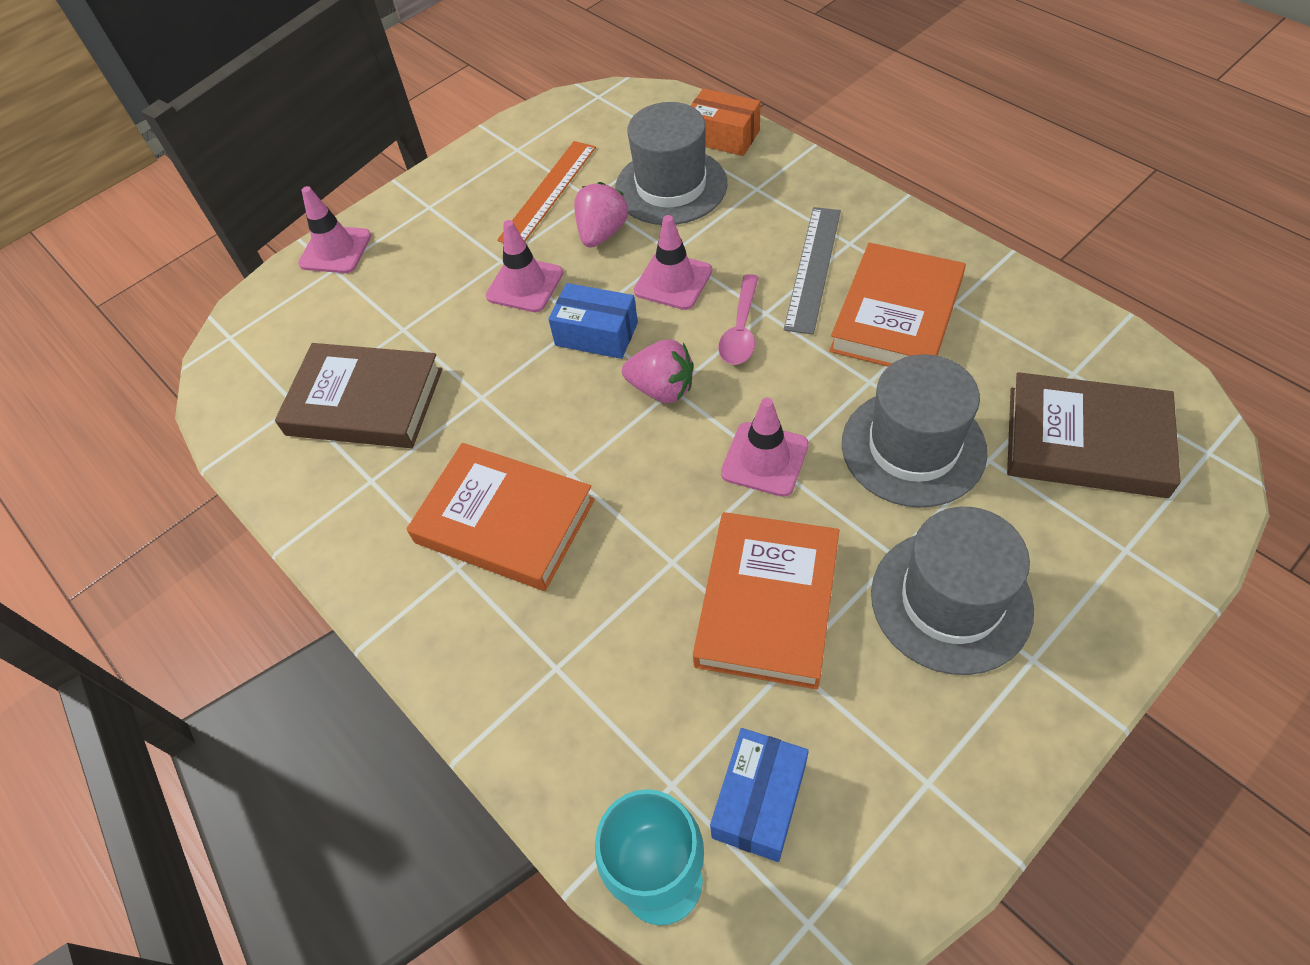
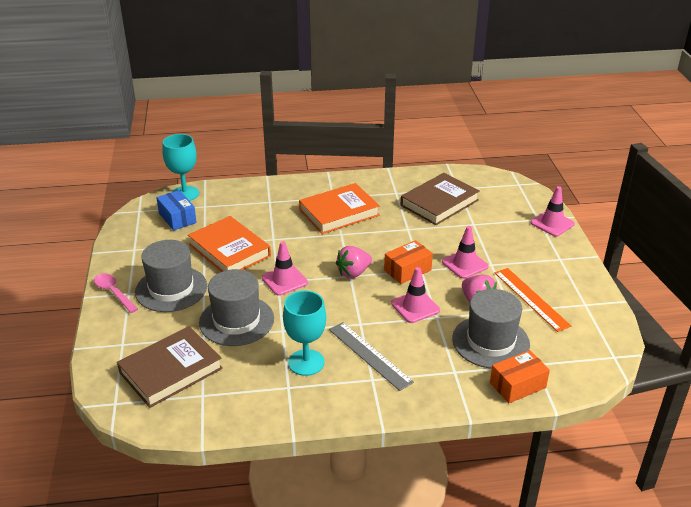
camera: 120 degrees right, 20 degrees down
(596, 334) = (407, 270): blue box -> orange box
(741, 330) = (359, 310): pink spoon -> pink spoon (114, 293)
(896, 315) = (306, 362): orange book -> turquoise goblet

